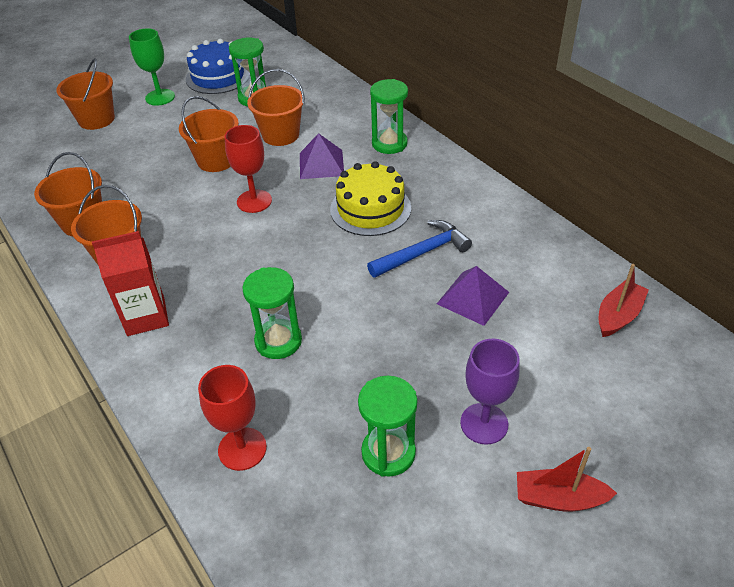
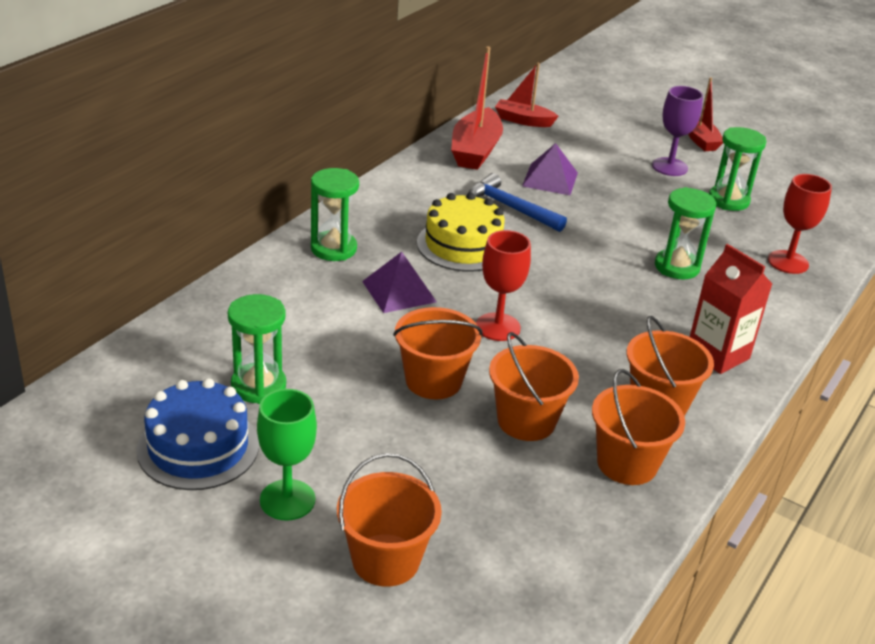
camera: 115 degrees left, 10 degrees down
(280, 135) = (349, 337): orange bucket -> orange bucket (526, 421)
(543, 256) = (475, 151): none -> red boat

